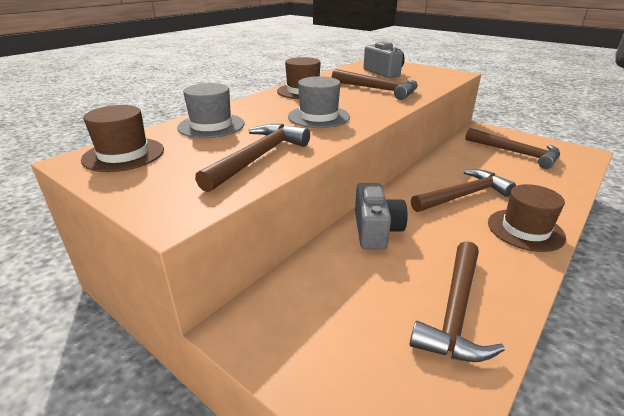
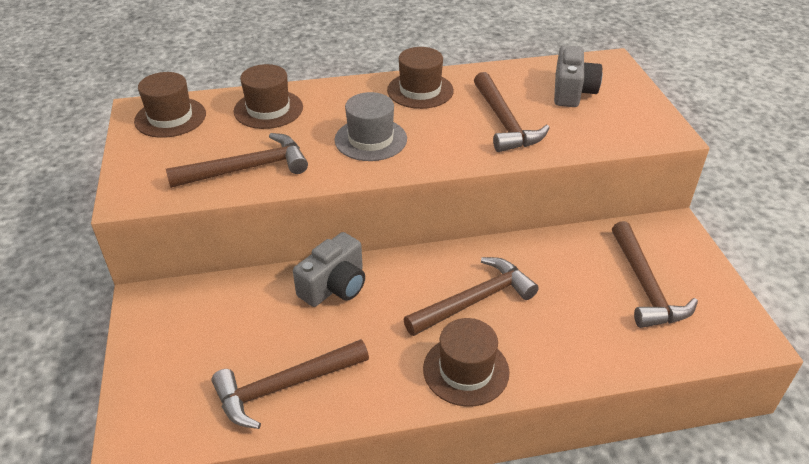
camera: 40 degrees right, 10 degrees up
(211, 126) = (268, 109): grey hat -> brown hat
(463, 195) = (474, 300): brown hammer -> brown hammer turned 45 degrees counterclockwise

